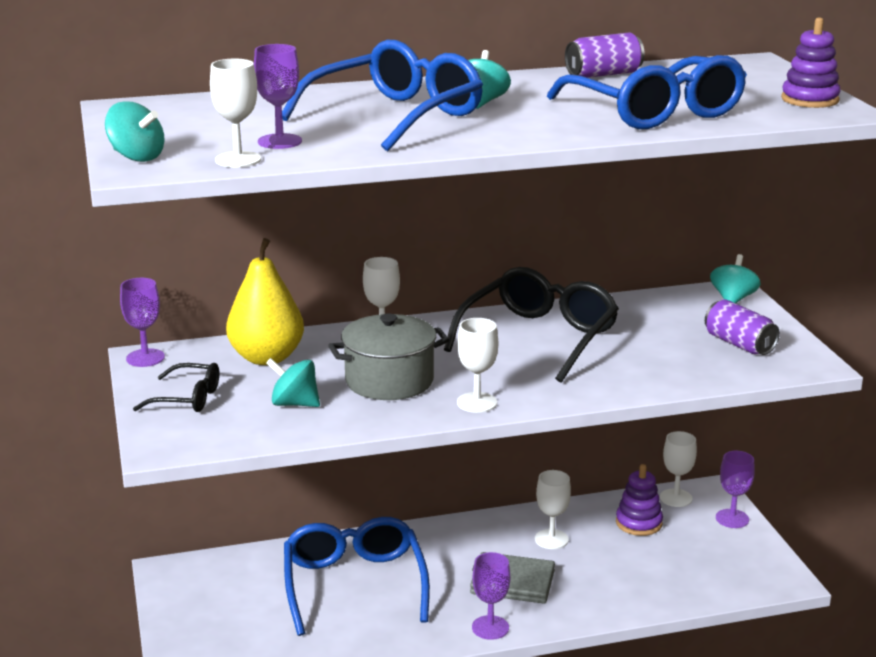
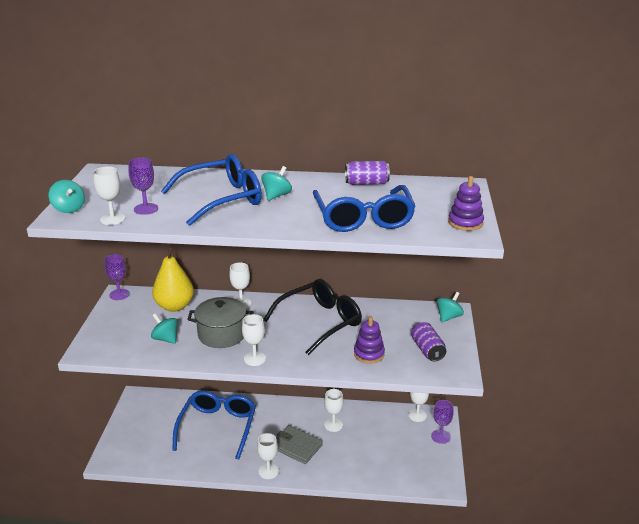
camera: 20 degrees right, 5 degrees up
(187, 398) = (119, 324): black glasses -> none
(490, 627) = (268, 471): purple goblet -> white goblet
(639, 523) = (386, 426): purple stacking toy -> purple stacking toy (369, 354)

